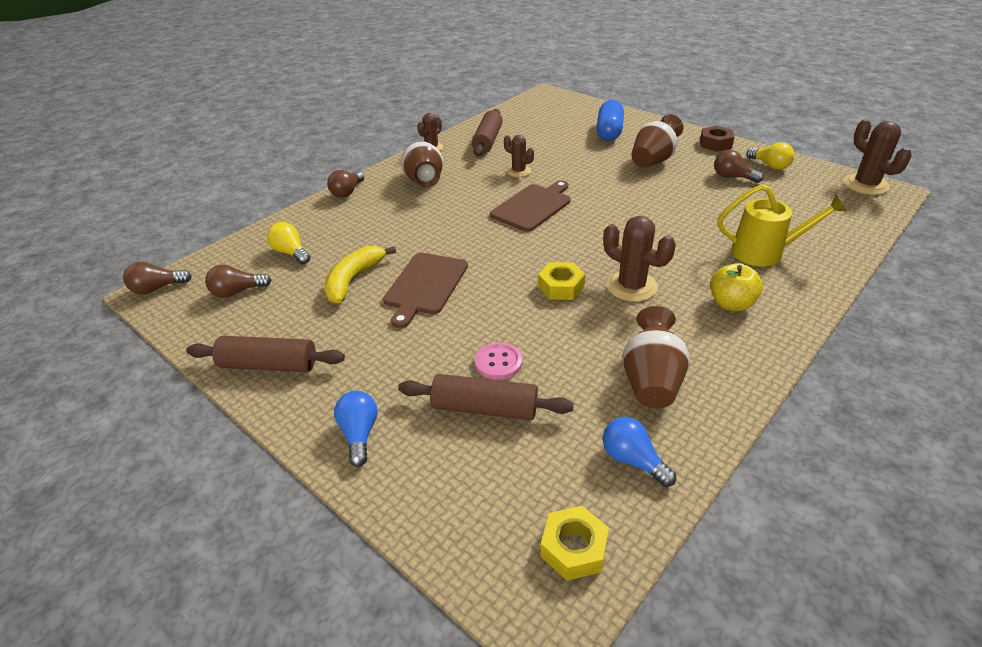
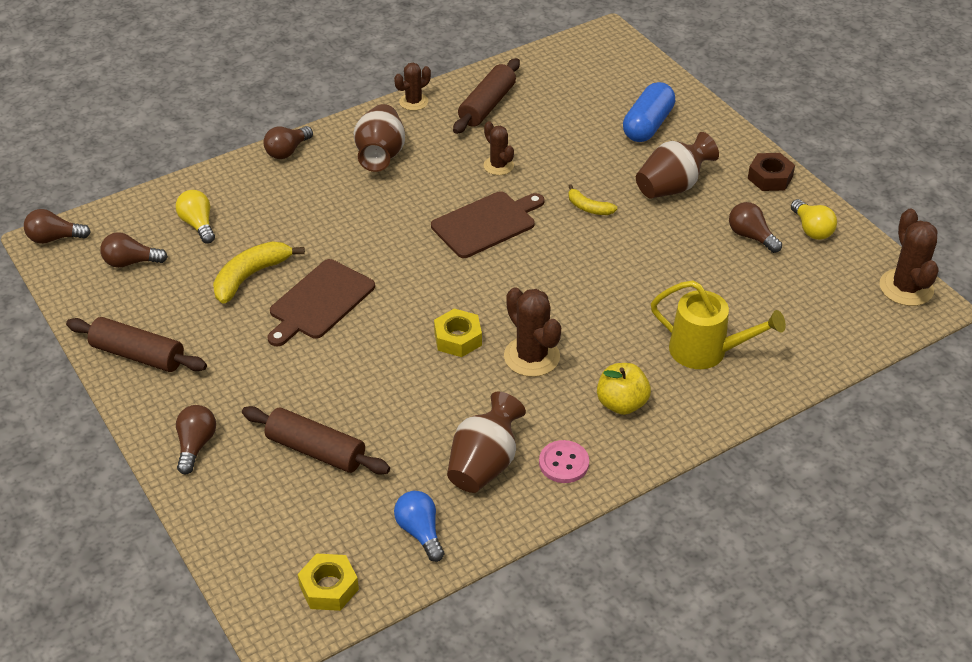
camera: 15 degrees right, 5 degrees up
(359, 434) = (196, 445): blue light bulb -> brown light bulb
(498, 362) = (351, 408): pink button -> pink button (563, 463)
(603, 183) = (588, 208): none -> yellow banana

